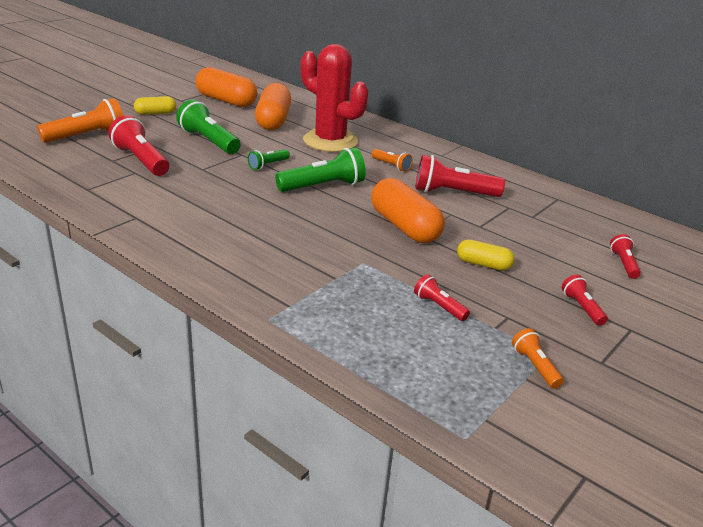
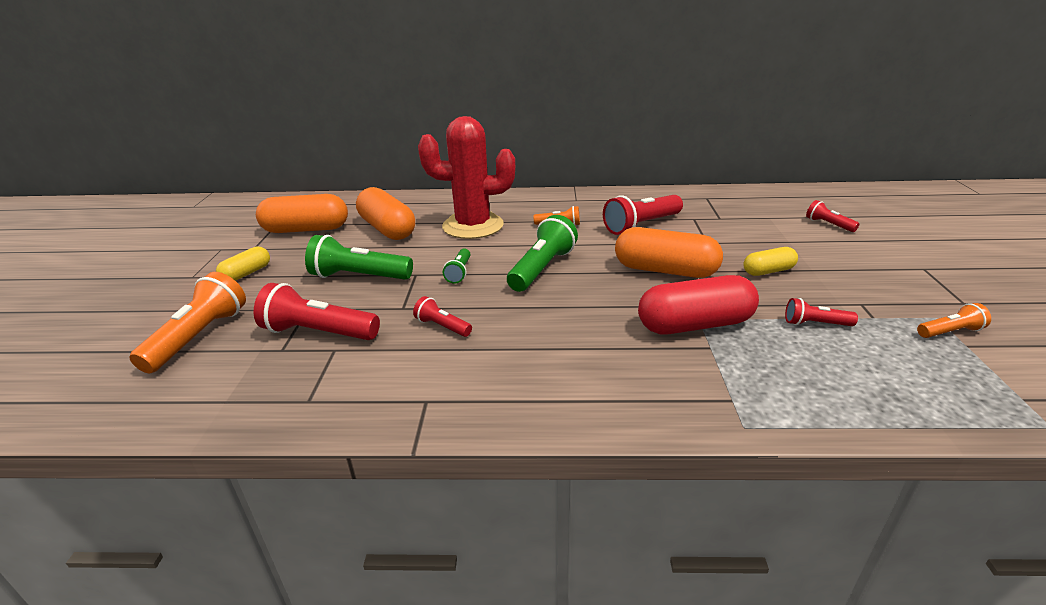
camera: 35 degrees left, 0 degrees up
(353, 263) = (694, 324): none -> red capsule
(535, 366) = (950, 332): orange flashlight -> orange flashlight turned 135 degrees clockwise
(582, 308) = (876, 269): red flashlight -> red flashlight (442, 326)

